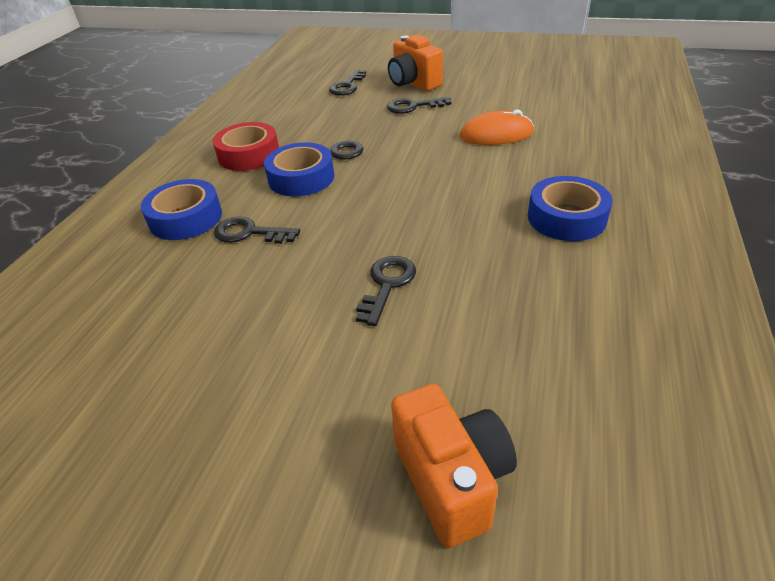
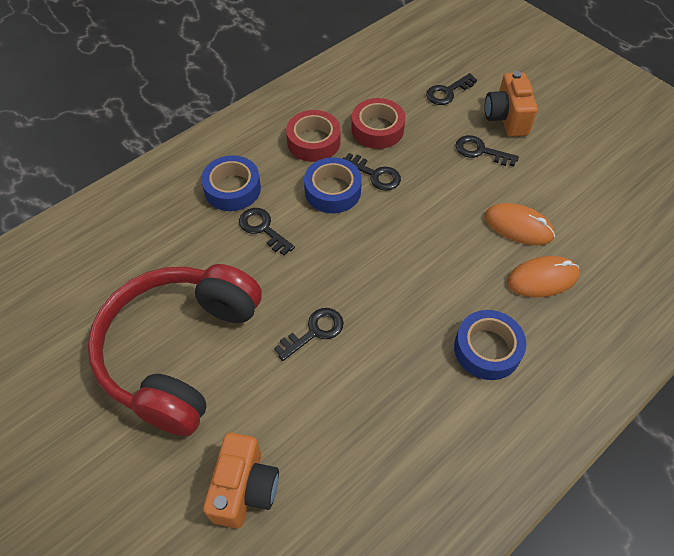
camera: 30 degrees right, 15 degrees up
(234, 385) = (179, 351): none -> red headphones
(306, 126) = (377, 129): none -> red tape
(554, 155) = (542, 279): none -> orange mouse

